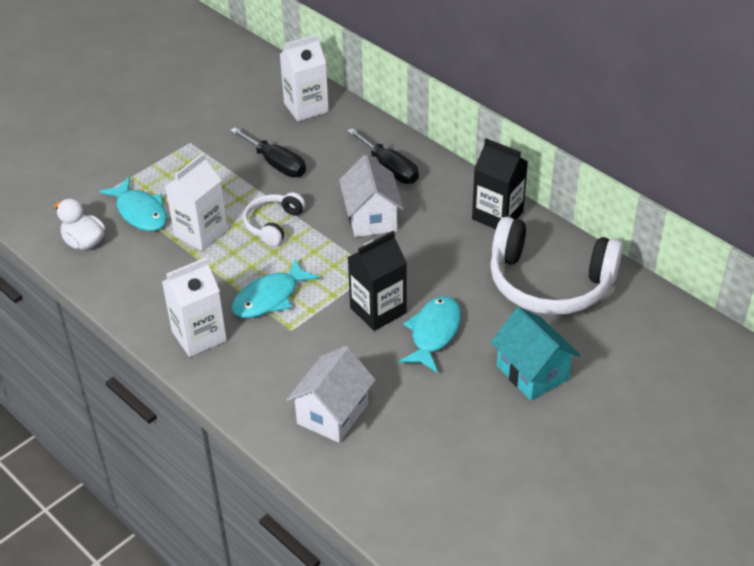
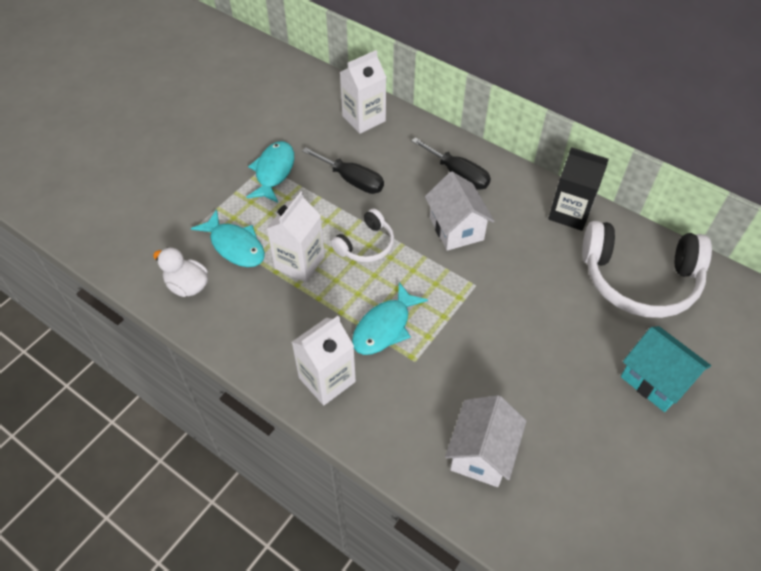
camera: 10 degrees left, 10 degrees up
(273, 224) = (366, 245): white headphones -> white headphones turned 150 degrees counterclockwise
(378, 310) = (491, 328): black carton -> none
(433, 333) = (550, 348): turquoise fish -> turquoise fish (273, 172)

